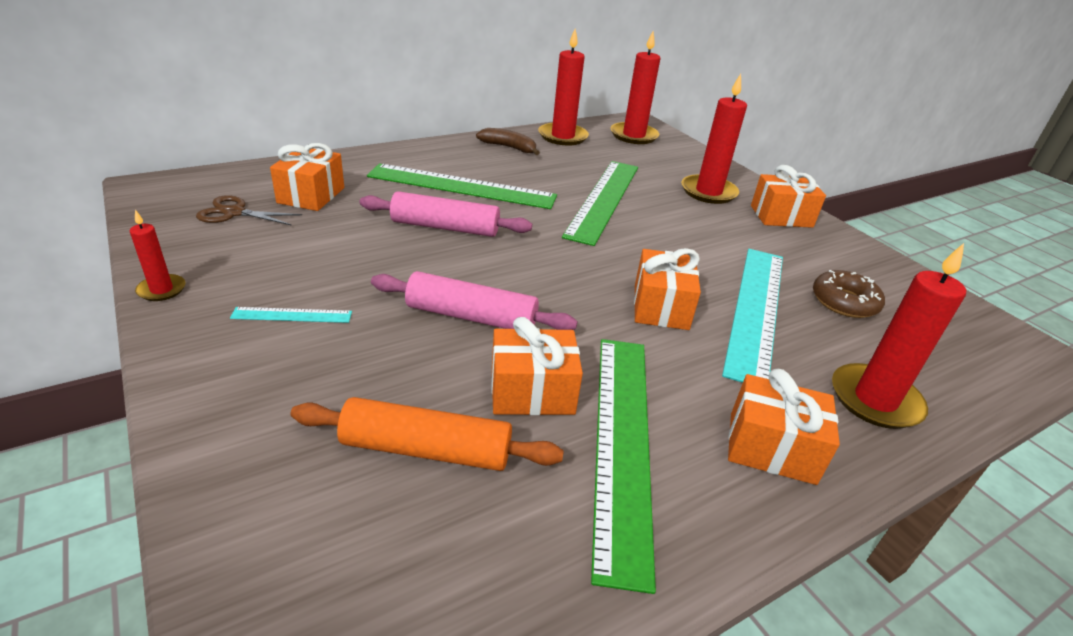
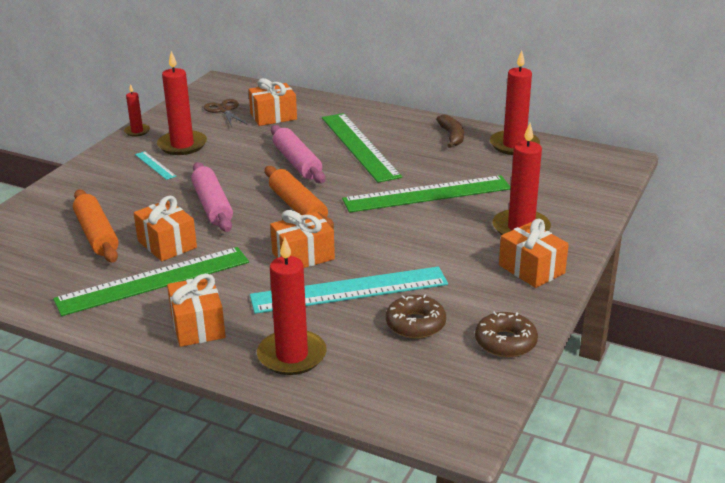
camera: 60 degrees right, 5 degrees down
(547, 266) = (298, 207): none -> orange rolling pin
(633, 136) = (579, 168): red candle -> red candle (182, 145)
(896, 275) = (505, 342): none -> brown donut

